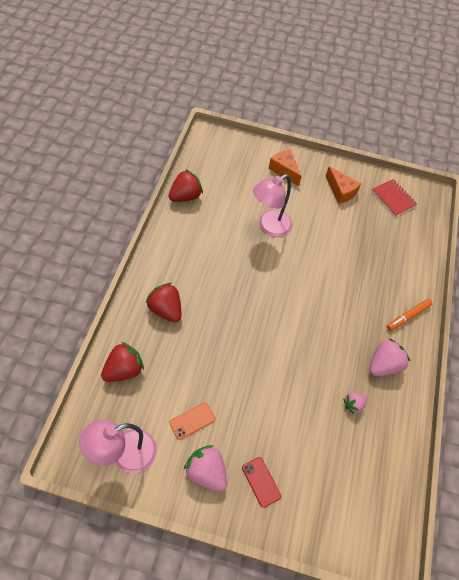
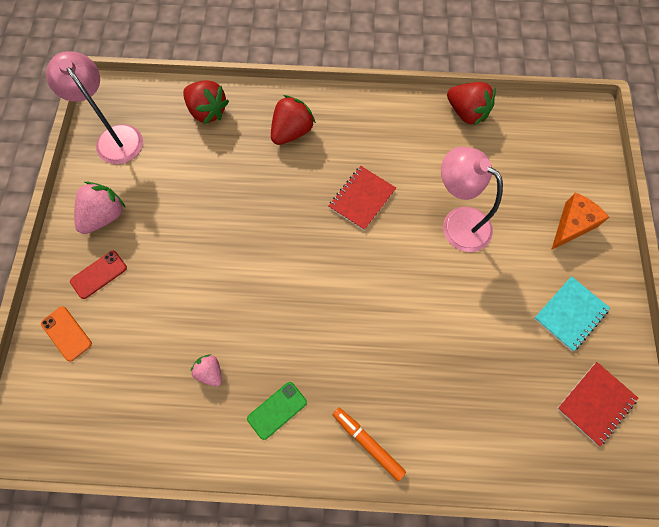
camera: 85 degrees right, 10 degrees up
(192, 421) = (159, 190): orange phone -> orange phone (66, 333)
(237, 277) = (362, 199): none -> red notebook
(340, 191) = (570, 314): orange cheese -> turquoise notebook
(383, 365) = (277, 410): pink strawberry -> green phone

